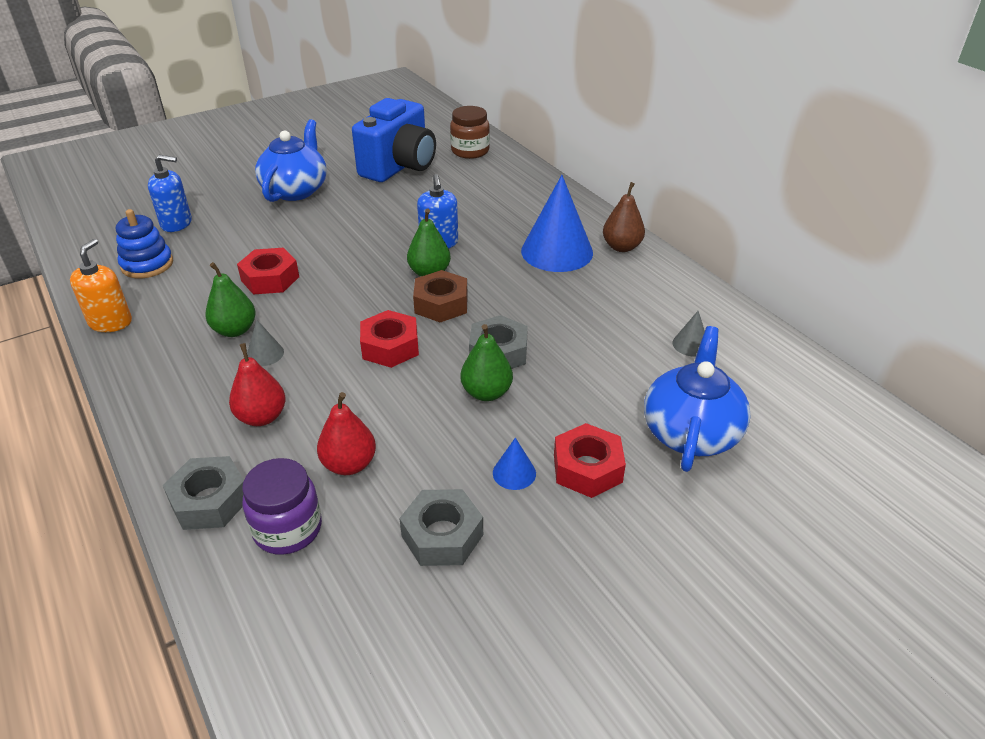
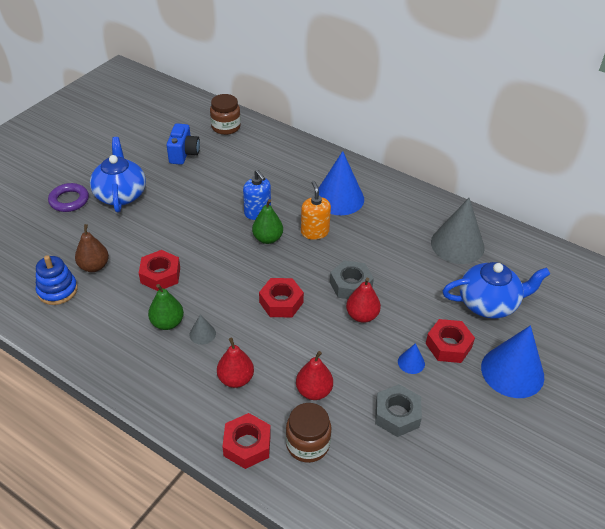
camera: 25 degrees left, 5 degrees up
(110, 322) = (71, 345): orange soap dispenser -> orange soap dispenser (314, 232)
(176, 223) = (50, 249): blue soap dispenser -> none
(210, 501) = (247, 445): grey nut -> red nut
(236, 184) = (69, 200): none -> purple ring
(287, 529) = (307, 444): purple jar -> brown jar
(399, 167) = (184, 154): blue camera -> blue camera, size x0.60
(441, 304) = (292, 260): brown nut -> none
(486, 392) = (362, 315): green pear -> red pear
(621, 247) = (377, 183): brown pear -> brown pear (94, 266)
(667, 537) = (512, 371): none -> blue cone
(690, 344) = (457, 244): grey cone -> grey cone, size x2.29
(690, 432) = (489, 303): blue teapot -> blue teapot turned 90 degrees clockwise

